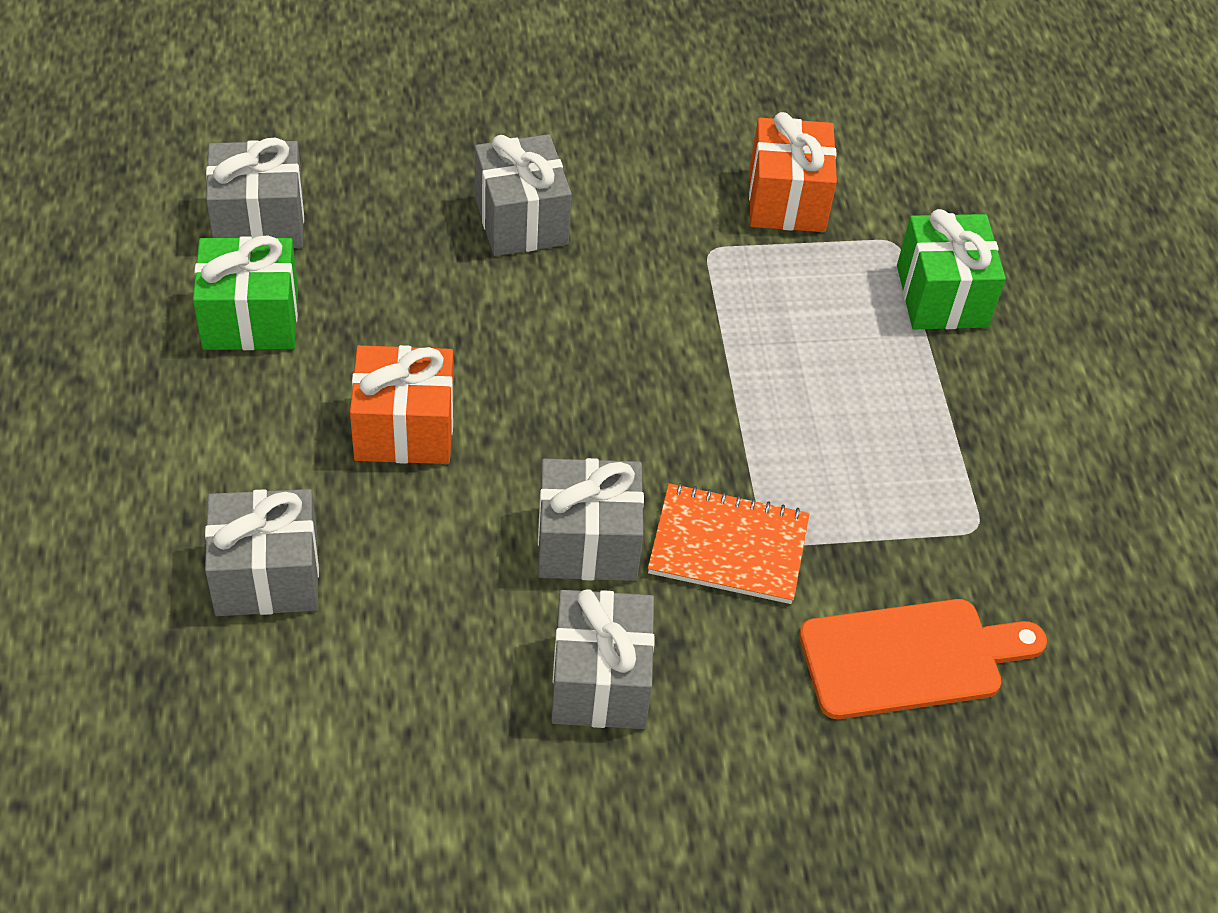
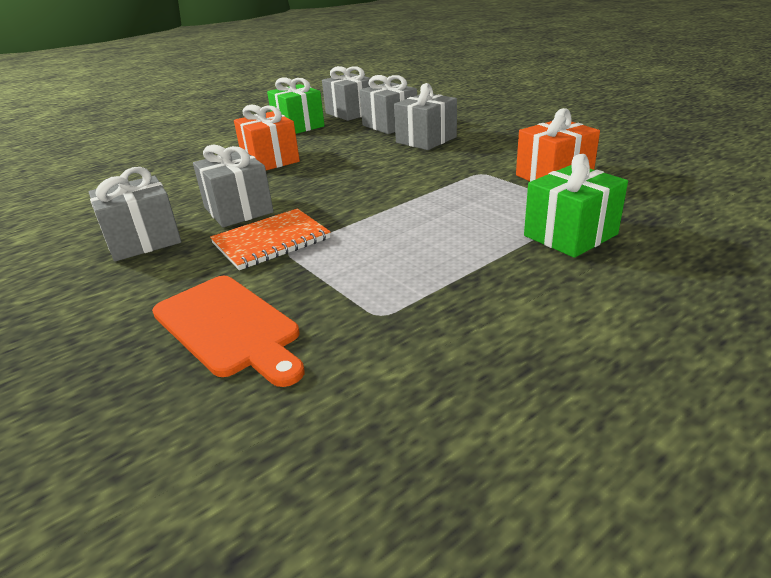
camera: 65 degrees right, 20 degrees down
(267, 576) = (163, 166): grey gift -> grey gift (390, 125)
(728, 546) = (271, 241): orange notebook -> orange notebook turned 75 degrees clockwise

